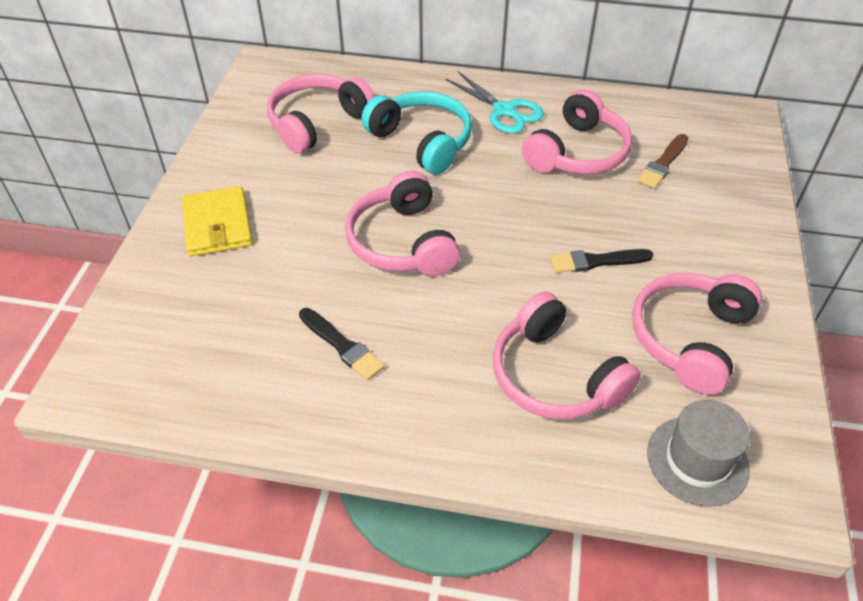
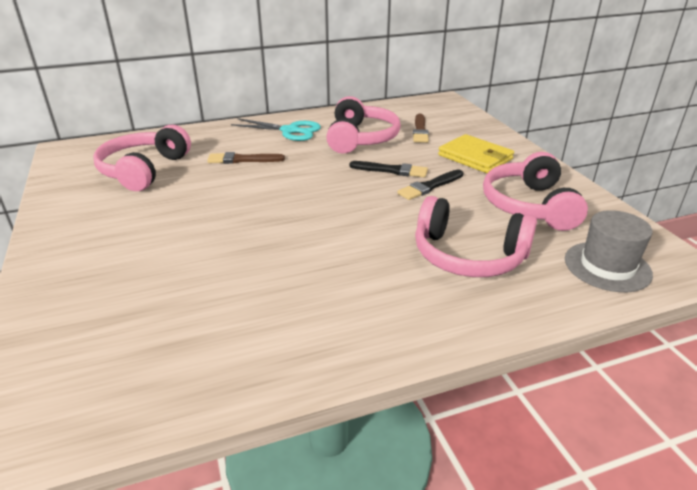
camera: 30 degrees left, 15 degrees down
(217, 225) = (95, 256): yellow wallet -> yellow wallet (475, 157)
(342, 346) = (285, 297): black brush -> black brush (391, 170)
(402, 242) = (278, 217): pink headphones -> none
(422, 141) = (242, 160): turquoise headphones -> brown brush

